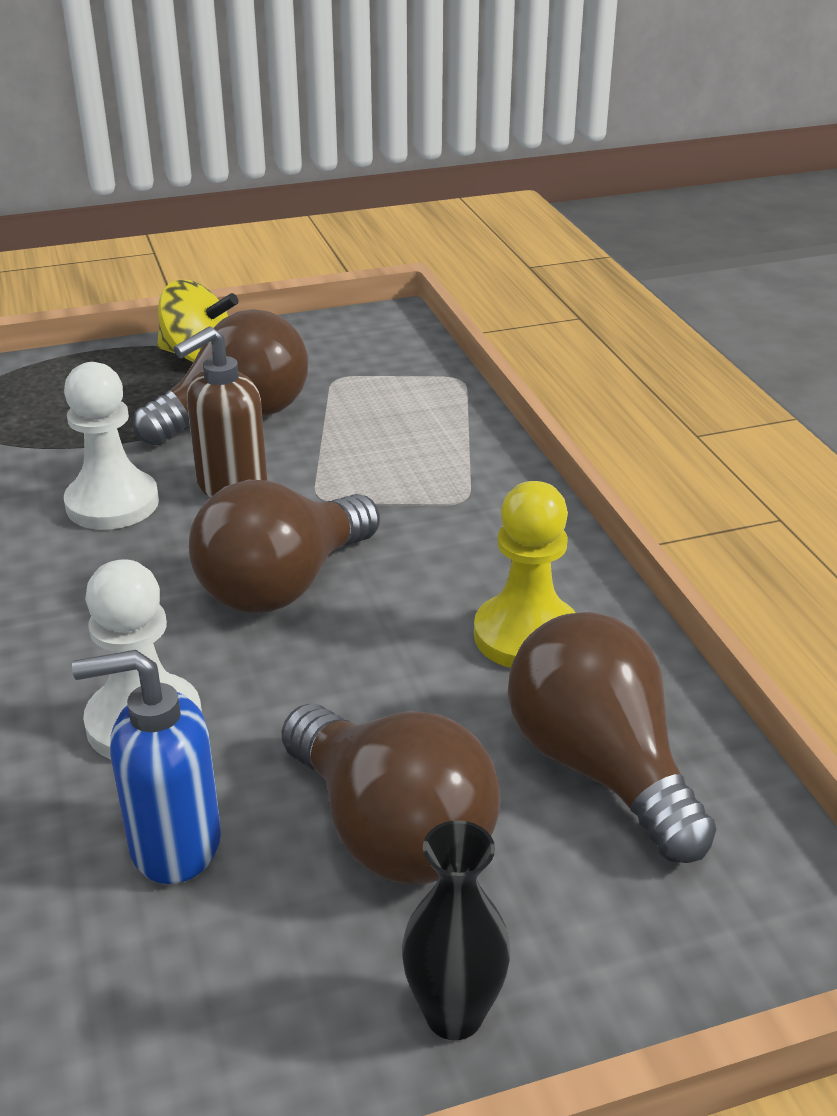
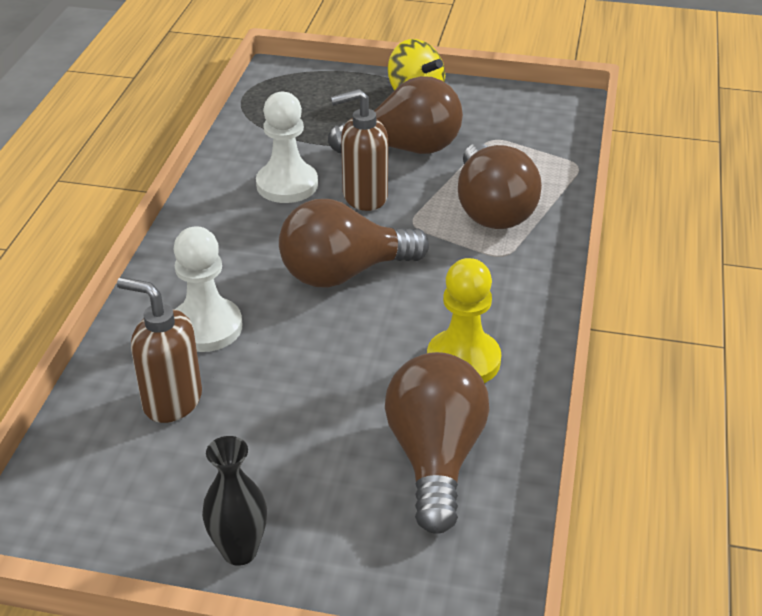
camera: 30 degrees right, 5 degrees up
(174, 844) = (172, 401): blue soap dispenser -> brown soap dispenser
(391, 831) = (286, 443): brown light bulb -> brown light bulb (492, 209)

